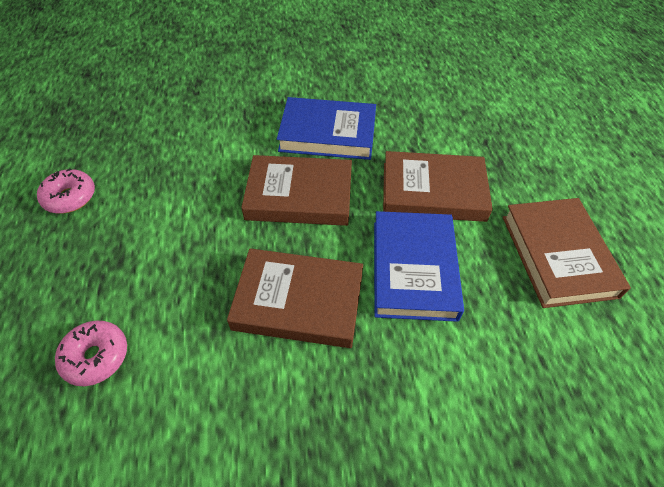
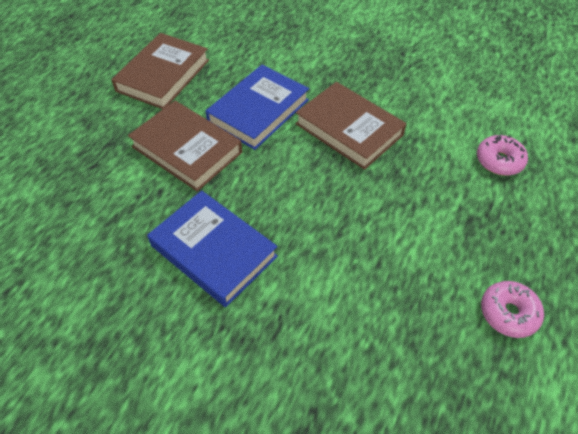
camera: 145 degrees left, 0 degrees up
(299, 195) = (292, 201): brown book -> none

